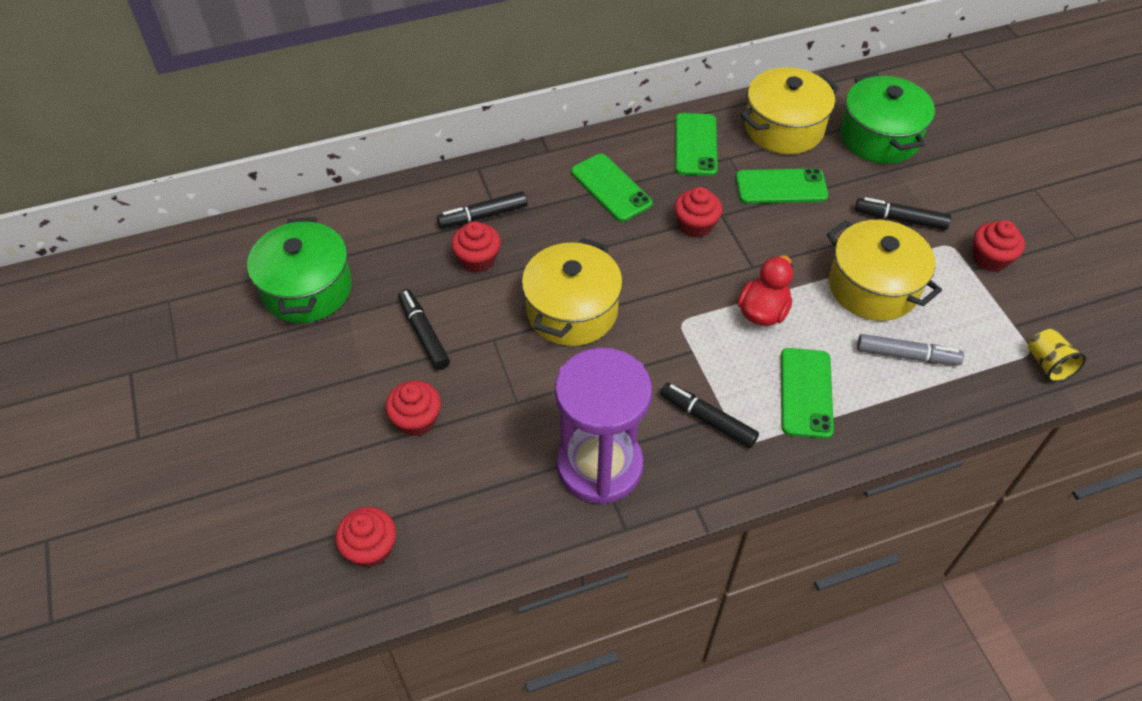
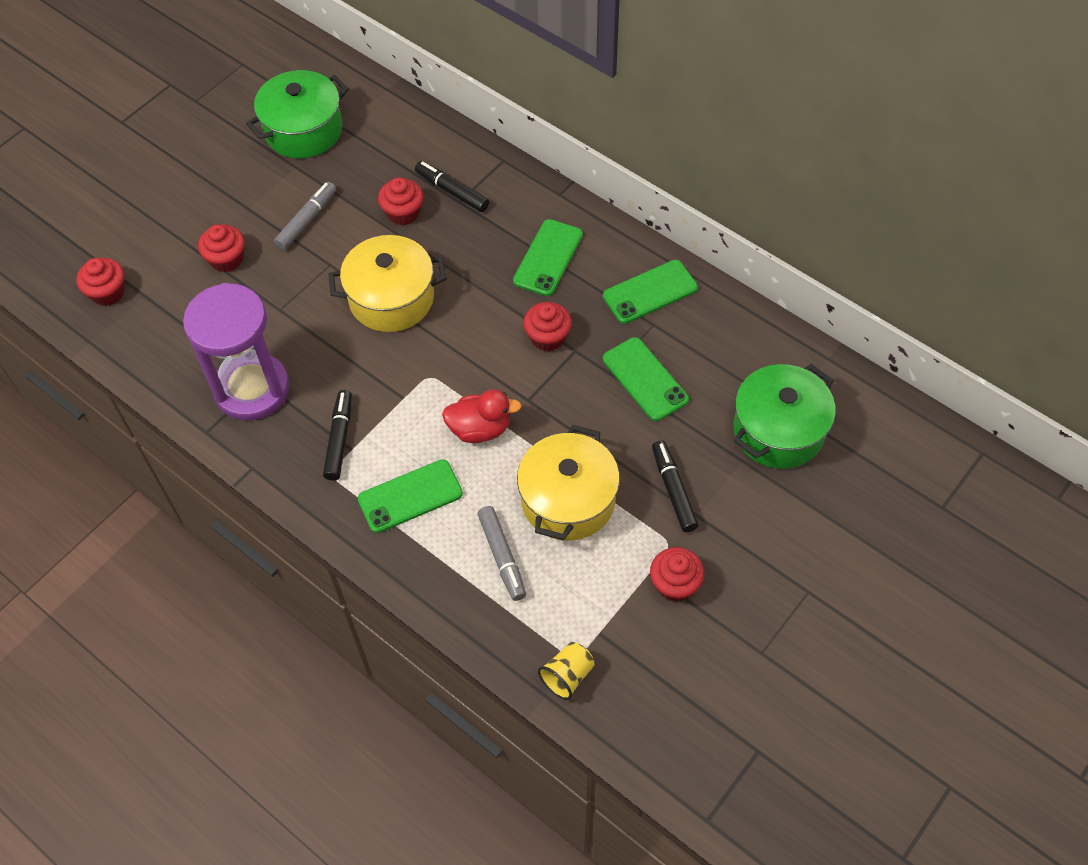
camera: 60 degrees right, 5 degrees up
(424, 334) = (307, 220): black marker -> grey marker
(784, 128) = (727, 349): yellow pot -> none

